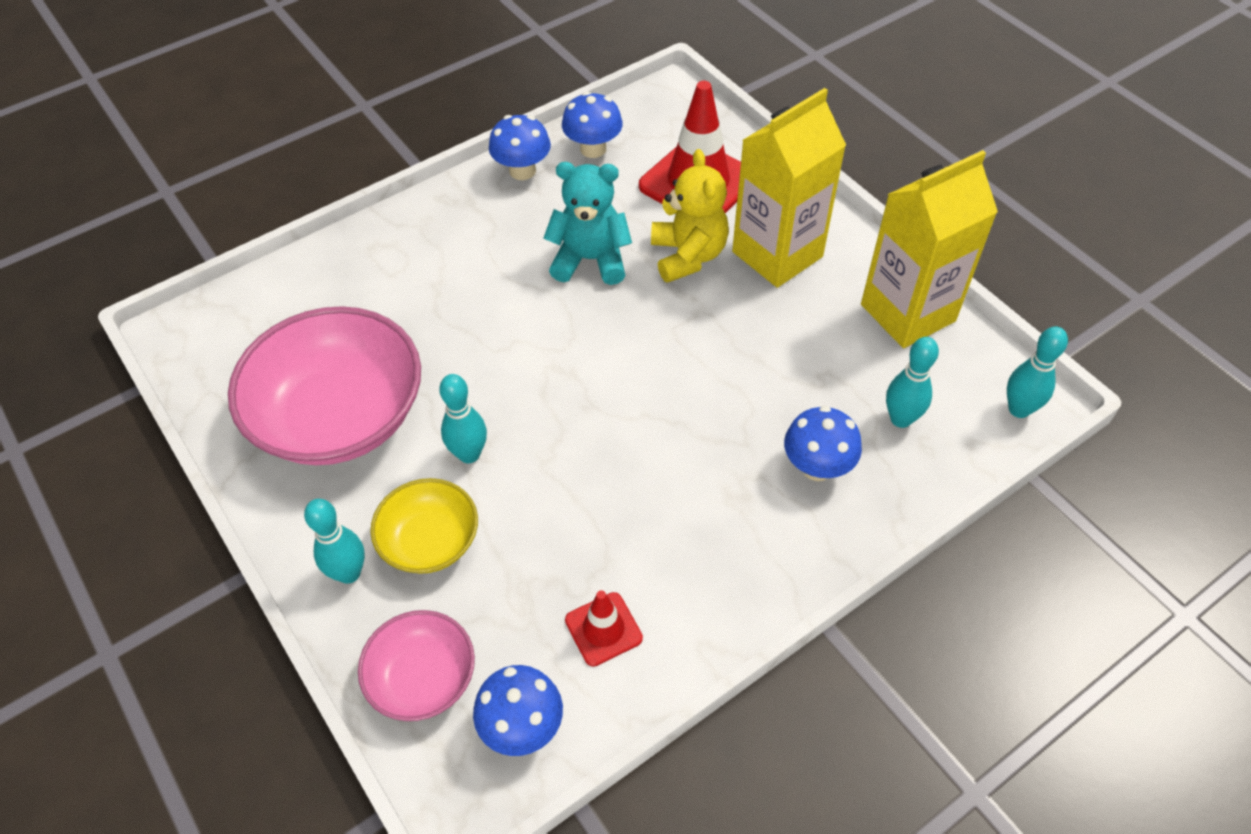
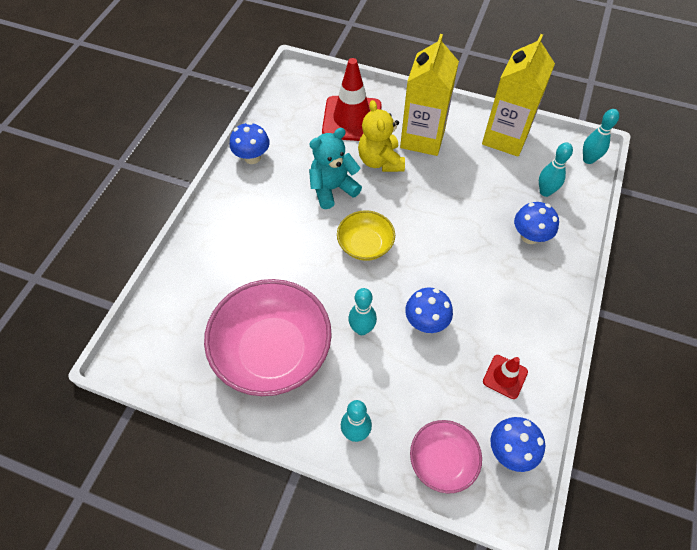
camera: 35 degrees left, 5 degrees up
(430, 541) = (382, 387): yellow bowl -> yellow bowl (365, 245)
(593, 149) = (281, 126): blue mushroom -> blue mushroom (426, 322)
(688, 256) = (380, 161): yellow teddy bear -> yellow teddy bear turned 150 degrees counterclockwise

